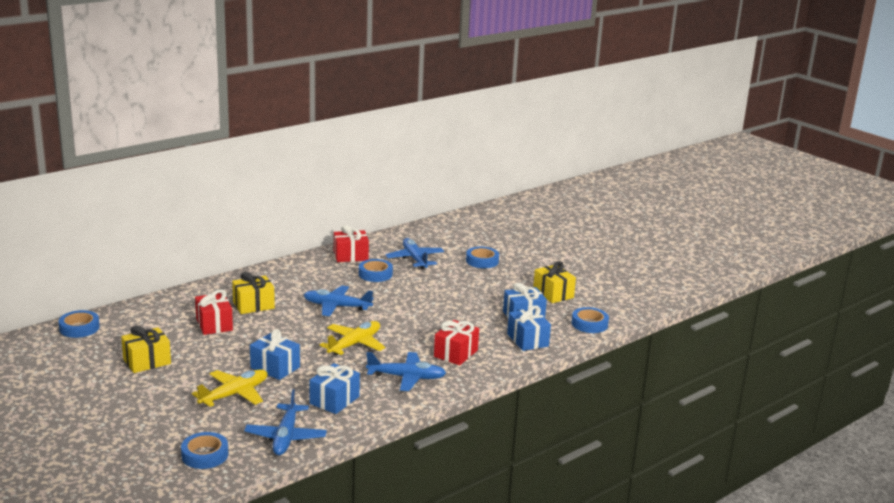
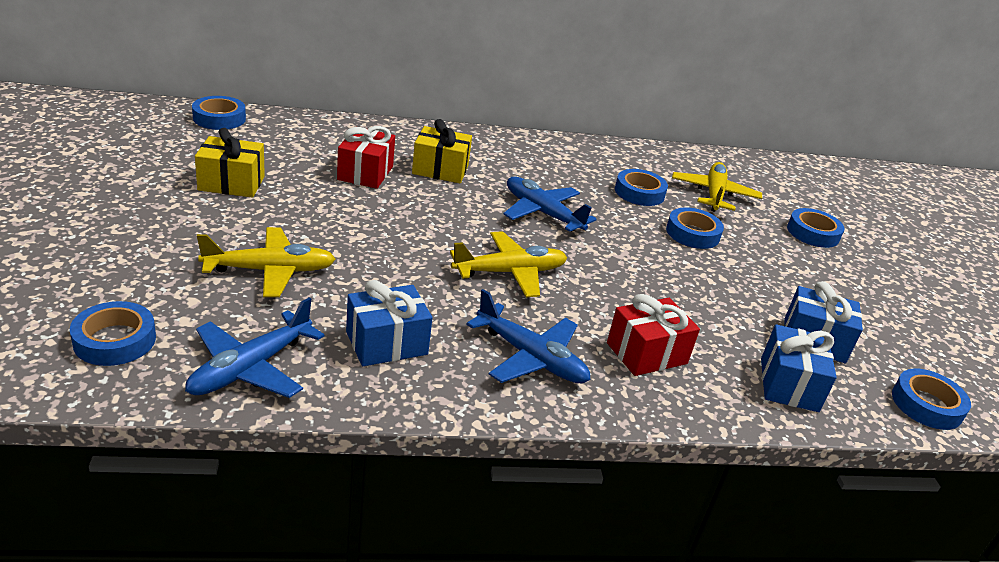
camera: 30 degrees right, 10 degrees up
(275, 367) = (367, 258): blue gift -> none
(350, 256) = (629, 159): red gift -> none
(415, 259) = (714, 194): blue plane -> yellow plane
(424, 286) = (692, 233): none -> blue tape
(553, 294) = (894, 325): yellow gift -> none

